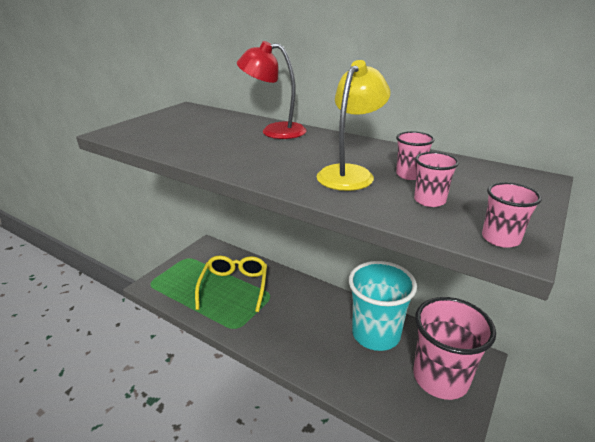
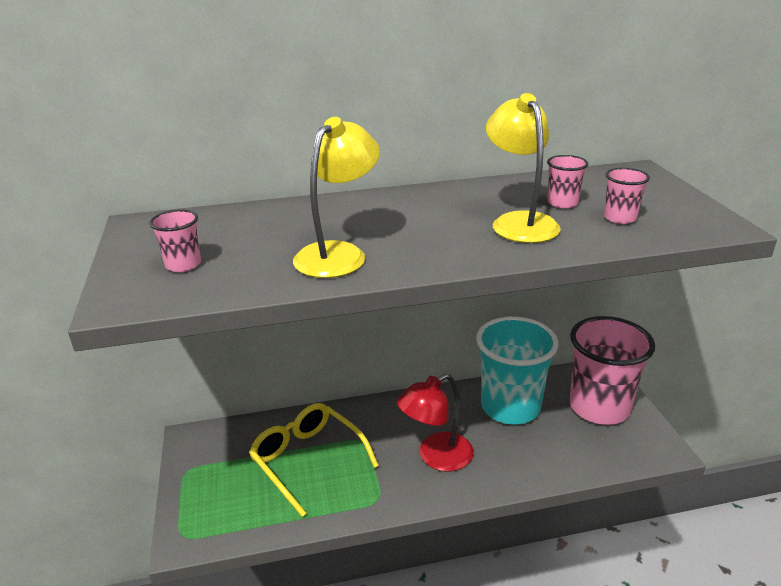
camera: 45 degrees left, 0 degrees up
(220, 149) = (338, 254): none -> yellow lamp
(274, 131) = (345, 209): red lamp -> red lamp (436, 457)
(500, 239) = (709, 225): pink cup -> pink cup (183, 265)

